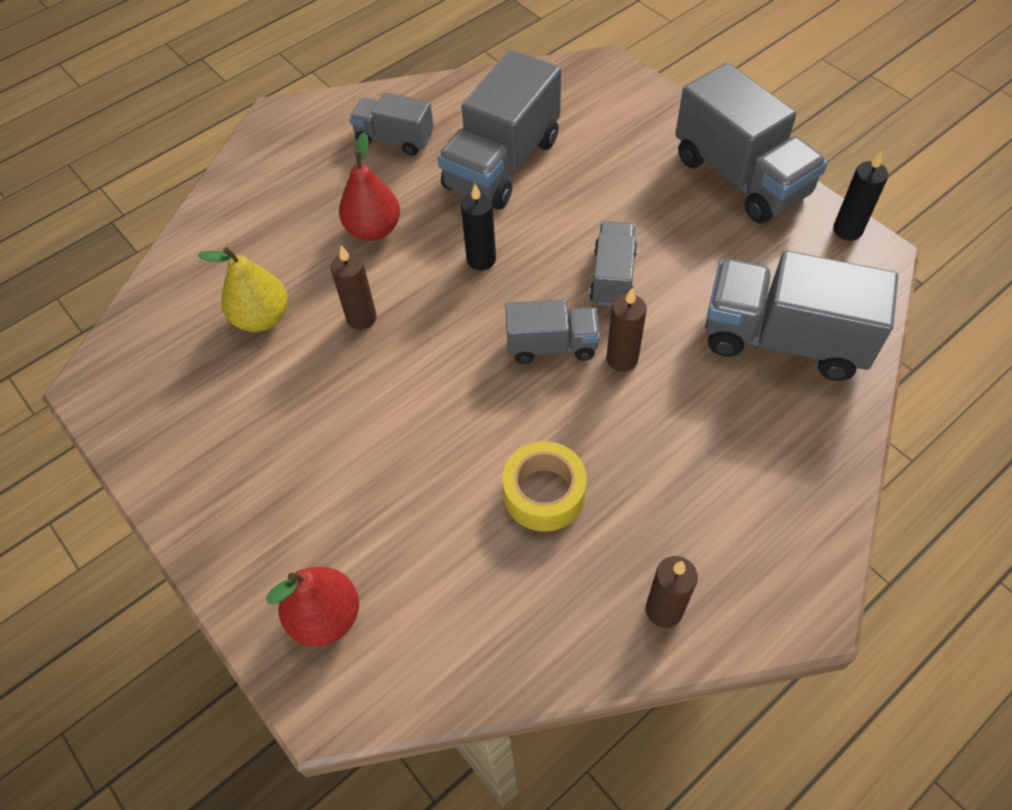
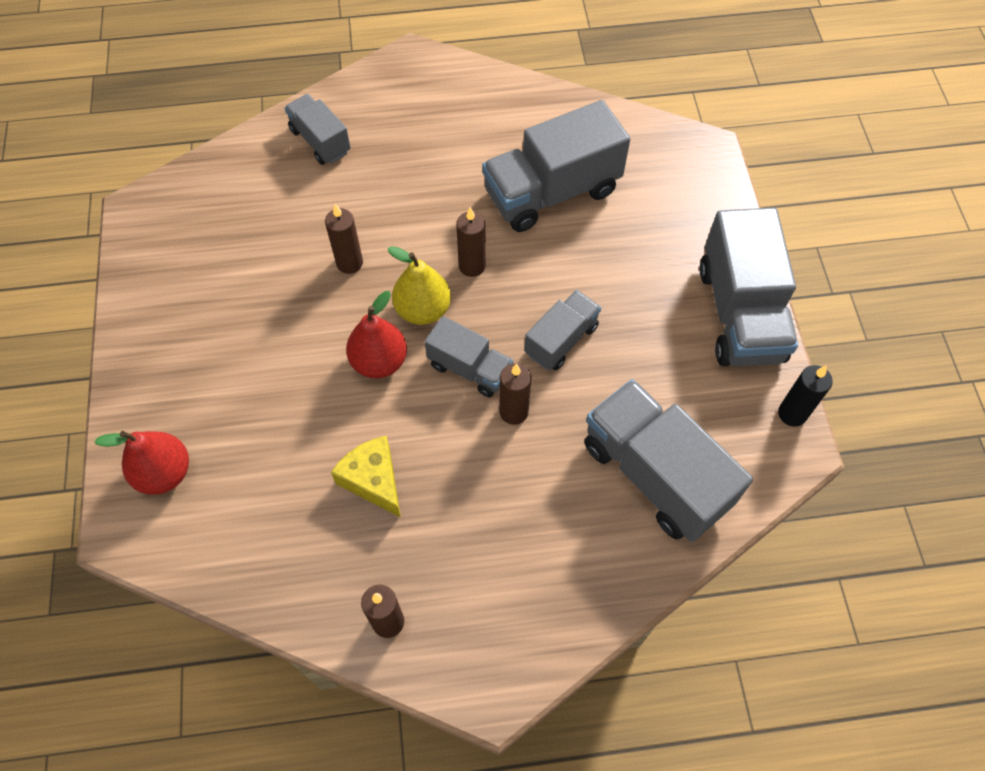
camera: 30 degrees right, 5 degrees up
(262, 318) = (281, 222): yellow pear -> yellow pear (423, 309)
(373, 229) = (411, 194): red pear -> red pear (379, 361)
(394, 139) = (485, 124): grey truck -> grey truck (320, 141)
(481, 259) = (472, 266): black candle -> brown candle
(544, 493) = (373, 480): yellow tape -> yellow cheese

